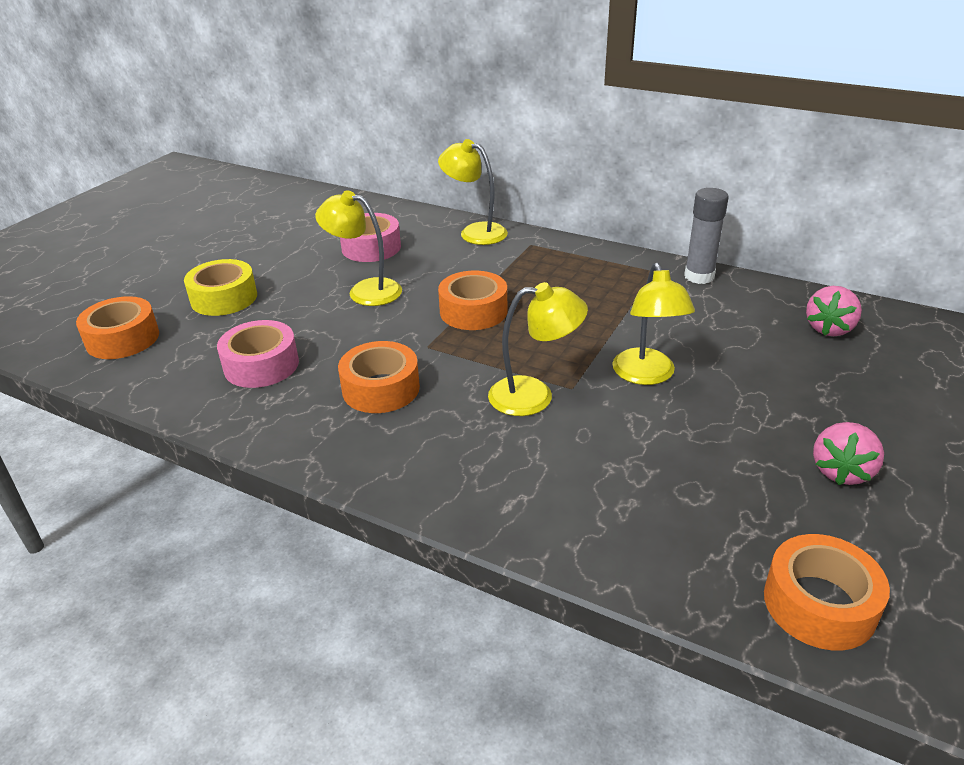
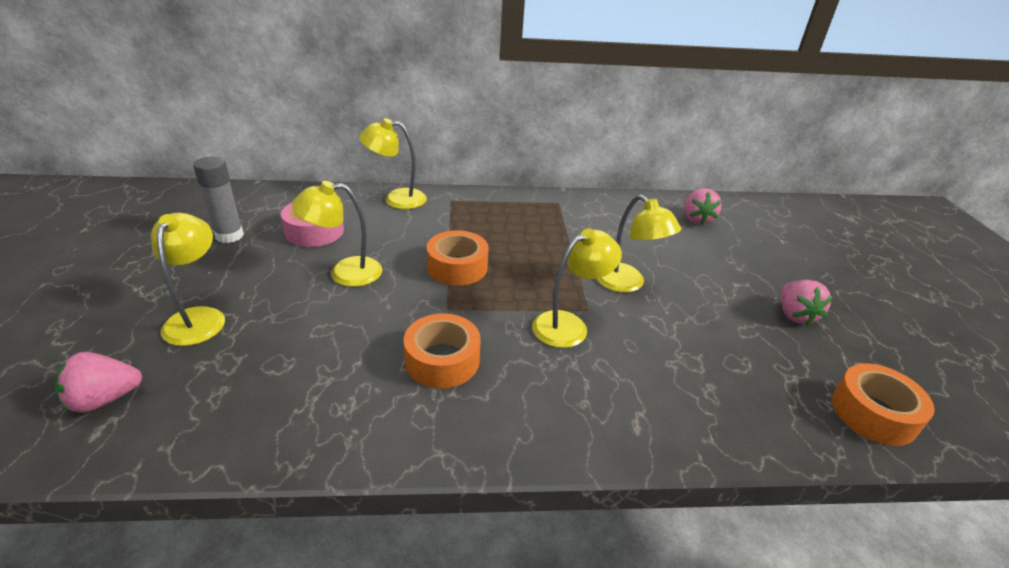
camera: 35 degrees left, 0 degrees up
(122, 339) = (105, 399): orange tape -> pink strawberry
(224, 298) = (199, 317): yellow tape -> yellow lamp
(261, 365) = (304, 376): pink tape -> none
(699, 276) = (590, 200): grey glue stick -> grey glue stick (229, 235)

